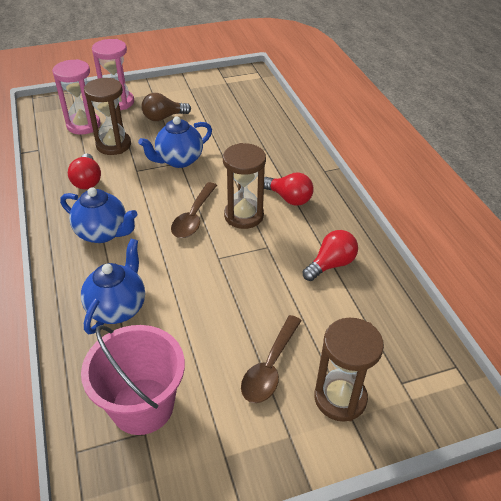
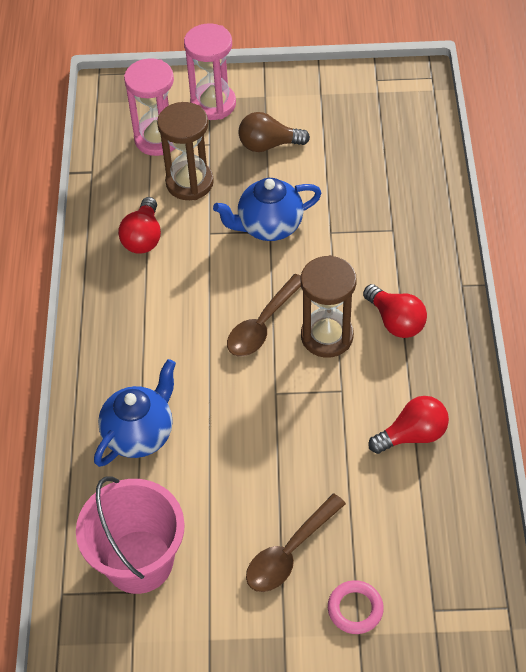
camera: 20 degrees right, 10 degrees up
(103, 233) = (146, 324): blue teapot -> none
(340, 398) = (355, 609): brown hourglass -> pink ring

